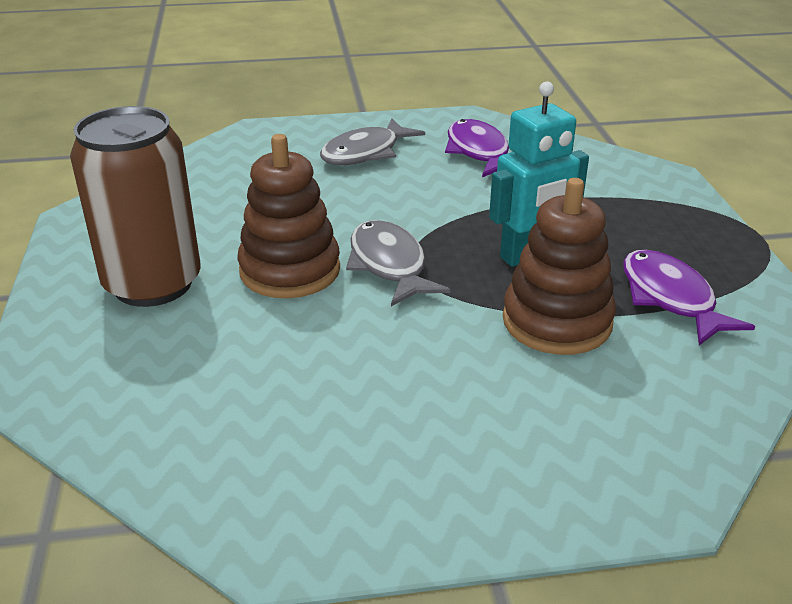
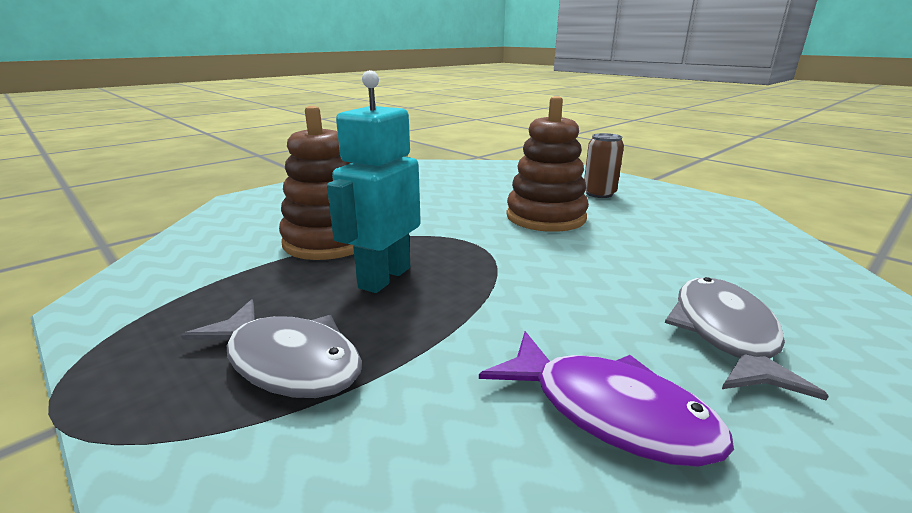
camera: 145 degrees right, 10 degrees down
(153, 284) = (599, 194): brown can -> brown can, size x0.50
(389, 265) = (489, 237): grey fish -> grey fish (288, 361)
(670, 298) = (227, 282): purple fish -> none

